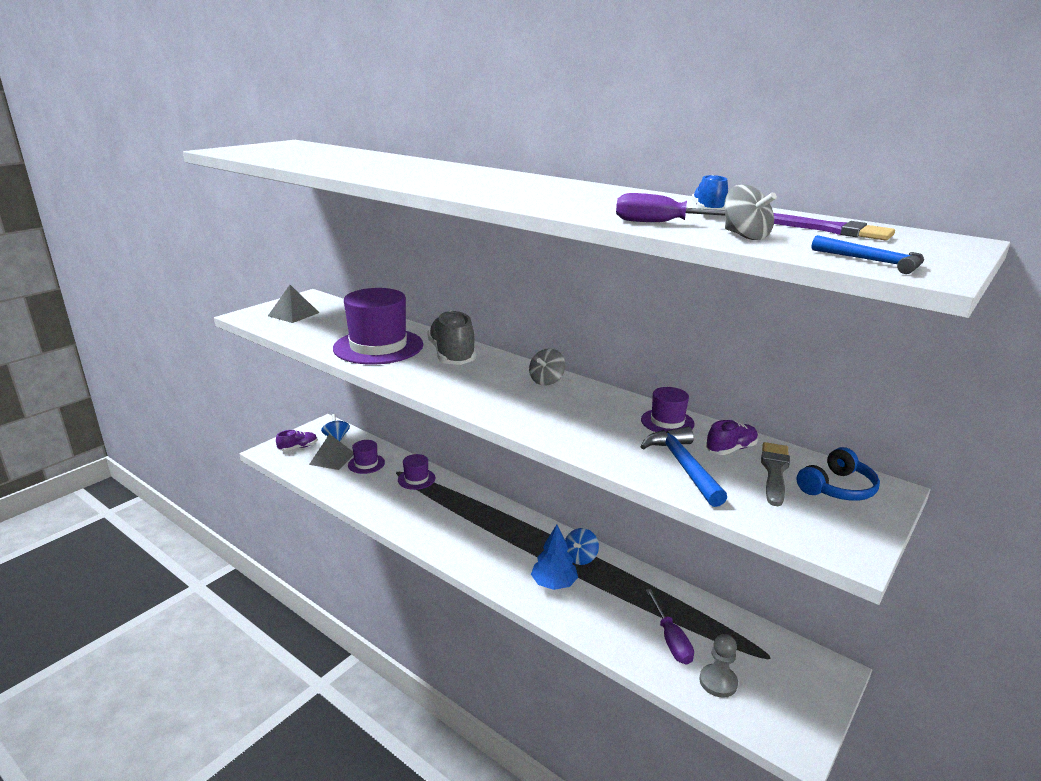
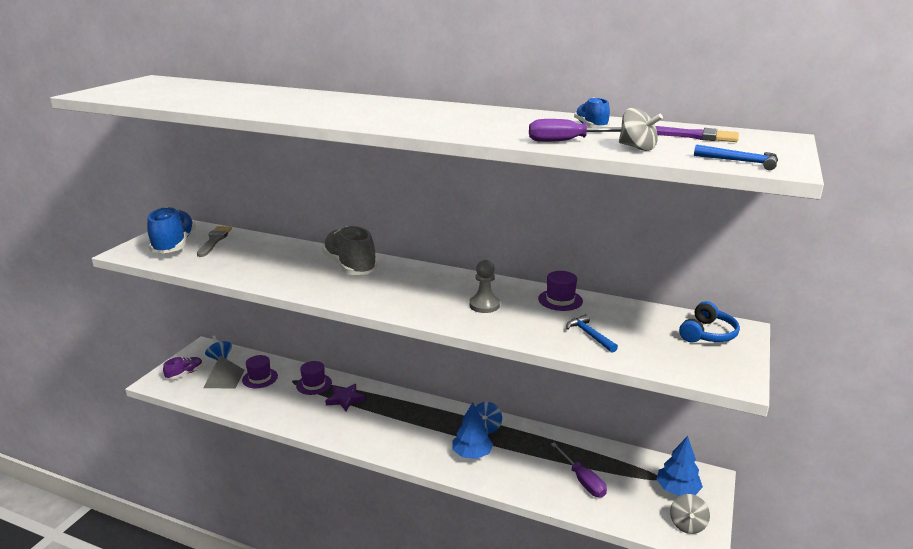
camera: 15 degrees left, 0 degrees up
(293, 314) = (174, 245): grey pyramid -> blue shoe
(378, 346) = (277, 267): purple hat -> none
(441, 500) = (345, 399): none -> purple star
(546, 381) = (445, 278): grey spinning top -> grey spinning top (687, 524)
(683, 466) = (589, 335): blue hammer -> blue hammer, size x0.62
(718, 682) = (629, 506): grey pawn -> grey pawn (484, 305)
(731, 449) = (618, 315): purple shoe -> none
(774, 471) = (658, 328): grey brush -> grey brush (214, 240)
(786, 676) = (677, 490): none -> blue tree

